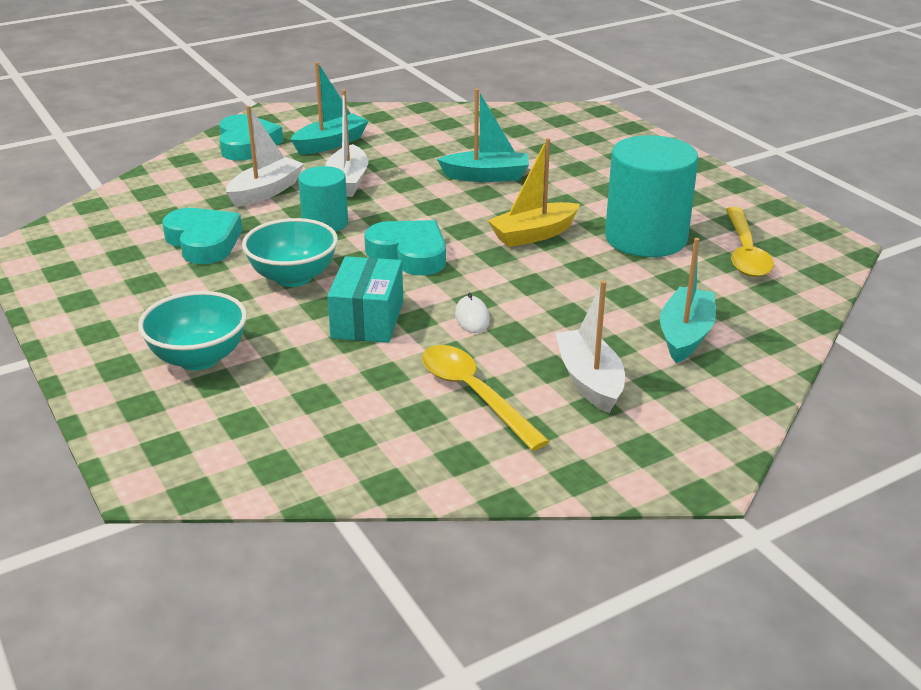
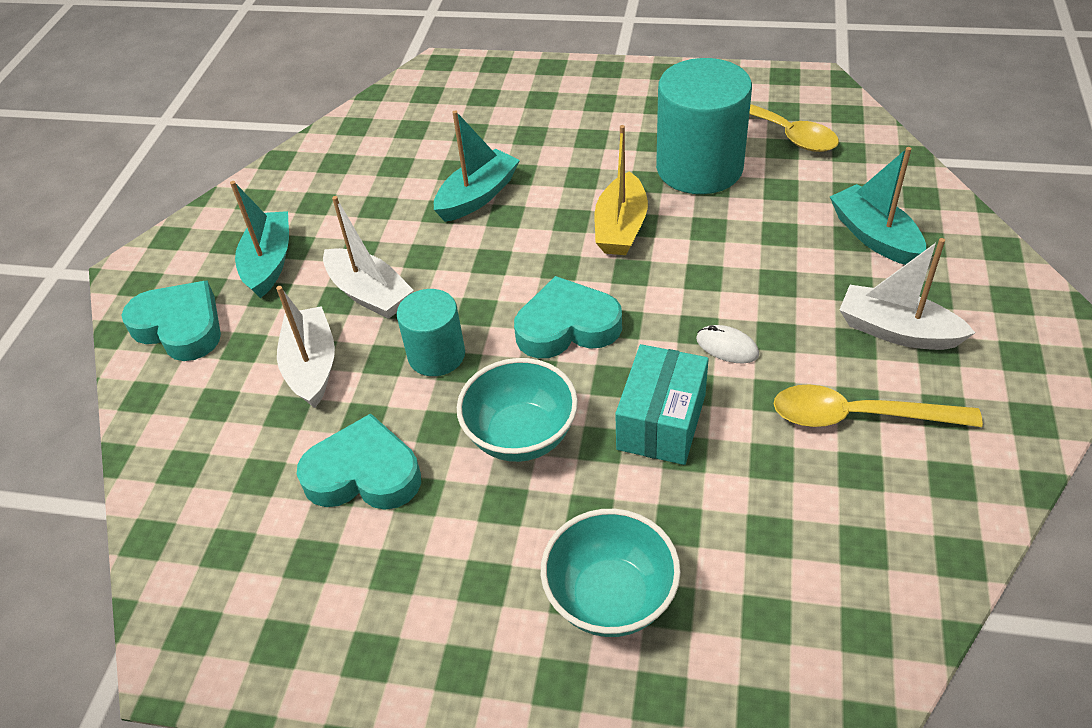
camera: 45 degrees left, 15 degrees up
(367, 319) = (661, 422): turquoise box -> turquoise box turned 60 degrees clockwise

